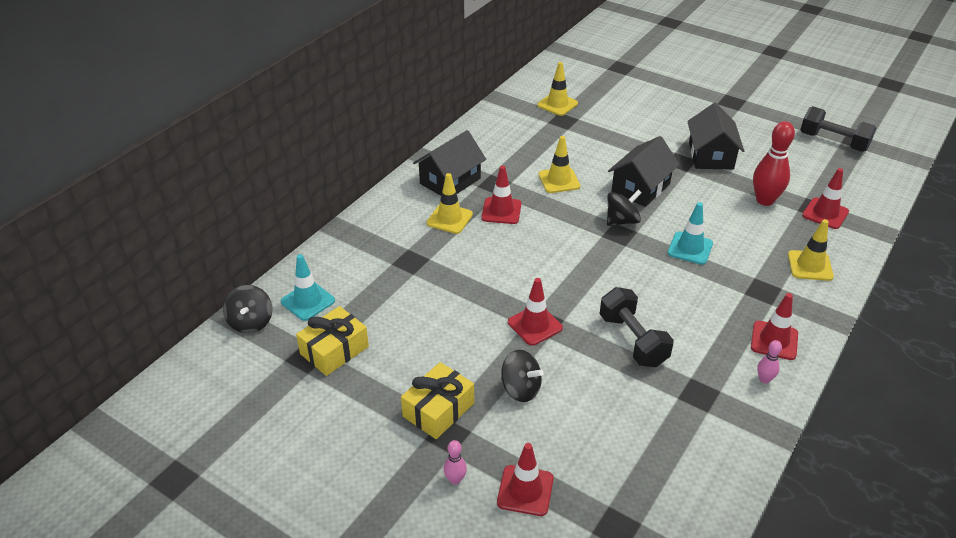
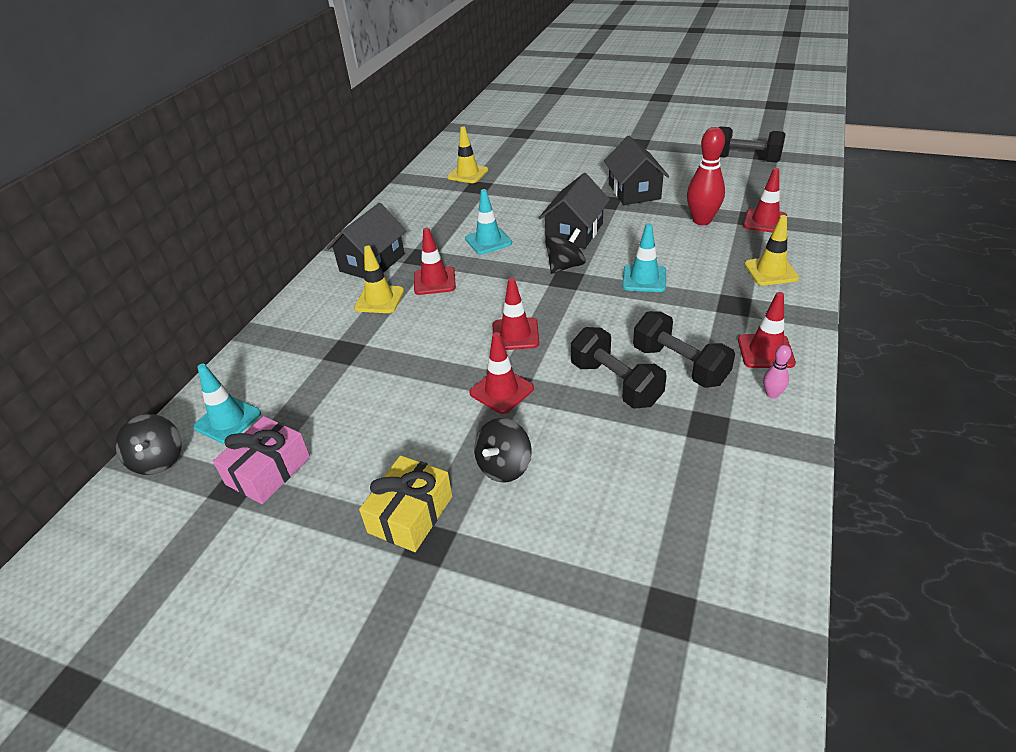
camera: 10 degrees left, 0 degrees up
(334, 350) = (268, 471): yellow gift -> pink gift
(455, 479) = (450, 599): pink bowling pin -> none
(520, 389) = (504, 466): black spinning top -> black spinning top turned 105 degrees clockwise
(525, 490) = (542, 591): red traffic cone -> red traffic cone (515, 334)
(559, 180) = (488, 241): yellow traffic cone -> turquoise traffic cone
(693, 336) = (679, 365): none -> black dumbbell

